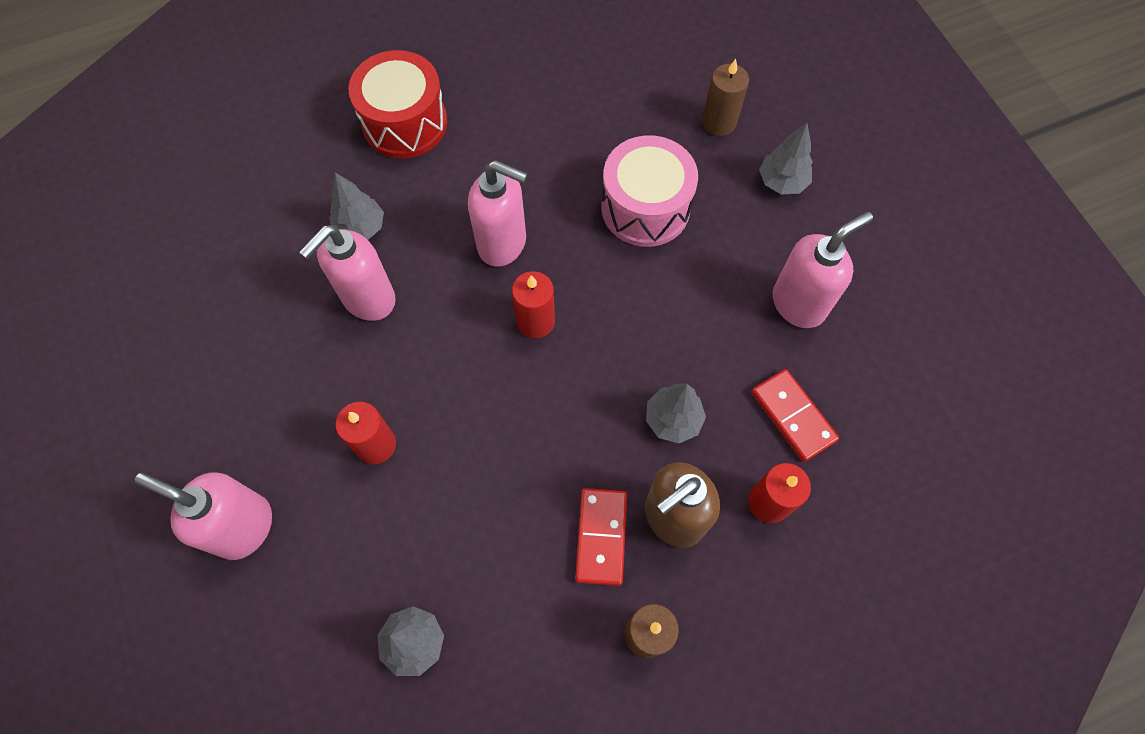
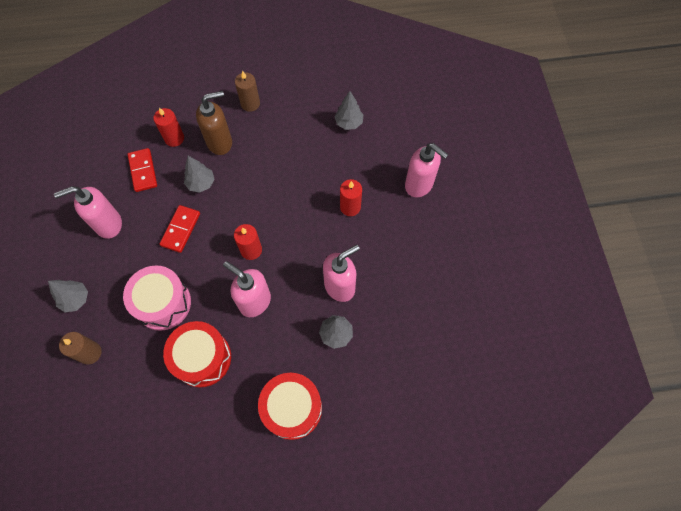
camera: 165 degrees left, 0 degrees up
(554, 152) = (202, 358): none -> red drum
(601, 537) = (255, 142): red domino -> red domino (180, 229)

